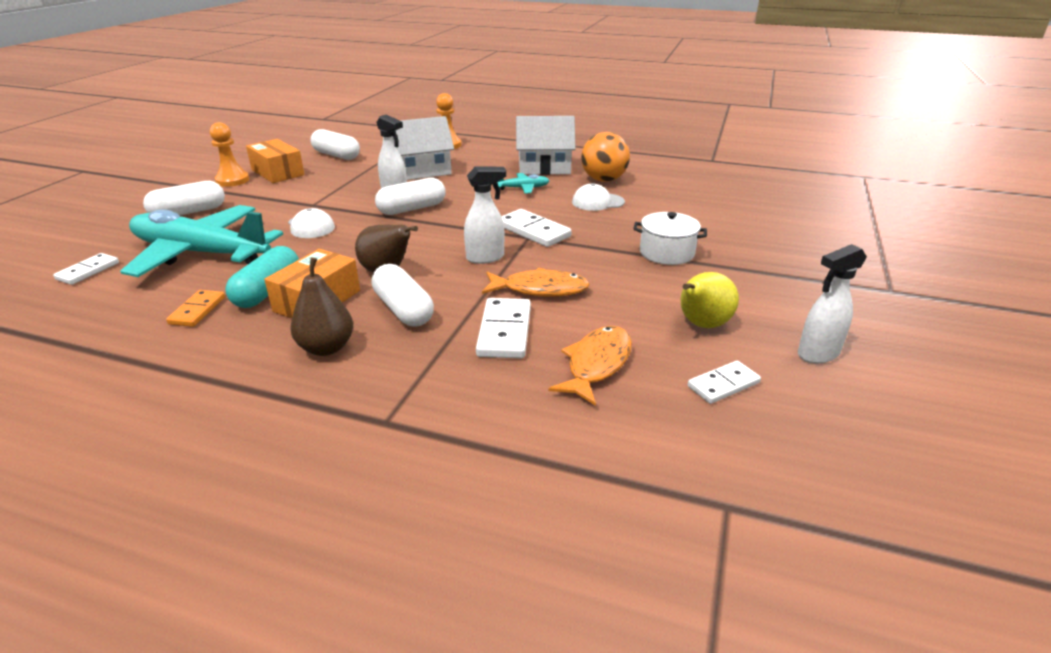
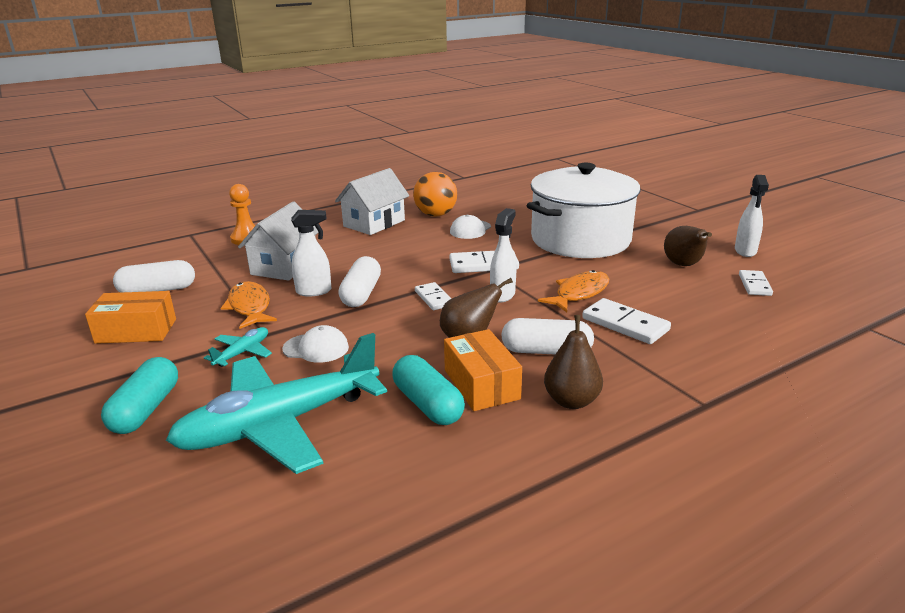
camera: 50 degrees left, 5 degrees down
(88, 271) = (202, 514): white domino -> white domino (433, 298)
(189, 212) = (146, 409): white capsule -> turquoise capsule
(197, 310) = (417, 453): orange domino -> none
(232, 180) = (102, 362): orange pawn -> none
(522, 188) = (399, 243): turquoise plane -> turquoise plane (242, 352)
(597, 364) = (699, 310): orange fish -> orange fish (250, 307)
(666, 253) = (580, 239): white pot -> white pot, size x2.25
(702, 325) = (684, 265): yellow pear -> brown pear

